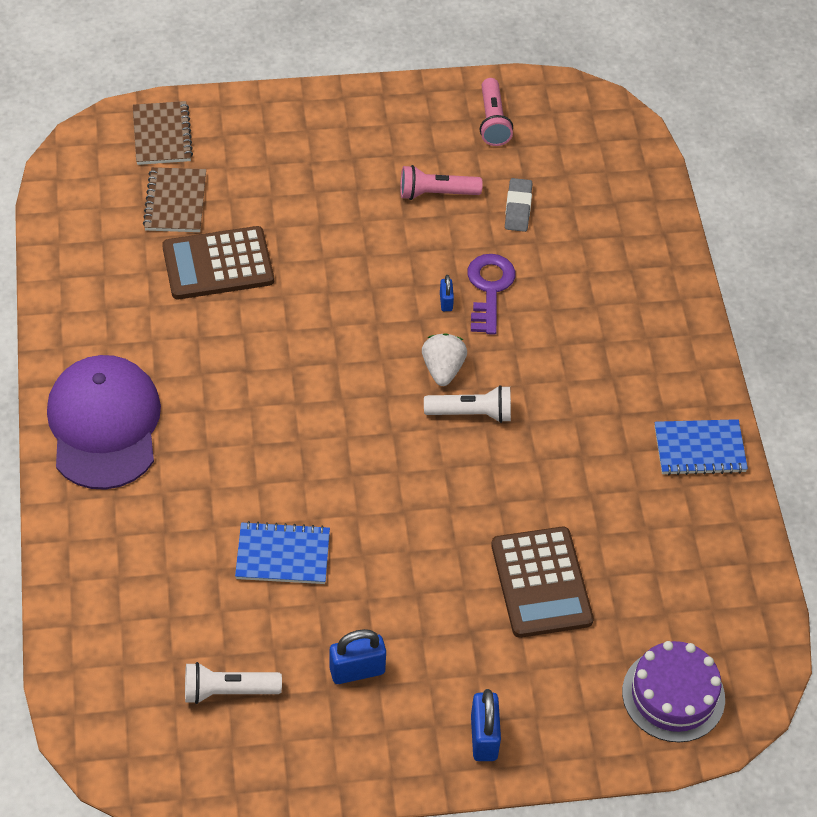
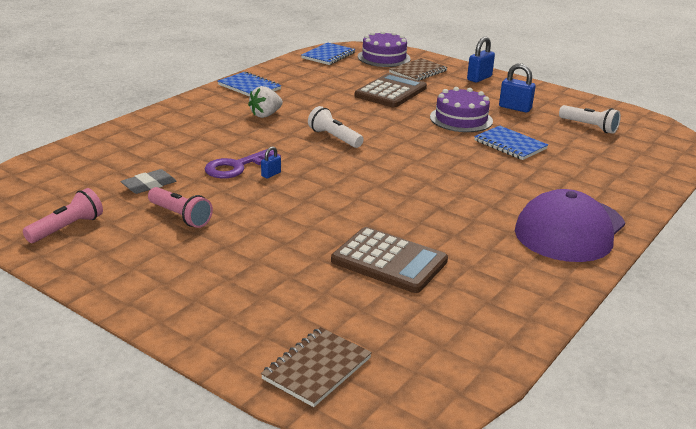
camera: 135 degrees left, 25 degrees down
(175, 202) = (371, 313): brown notebook -> brown notebook (418, 72)
(390, 577) = (461, 119): none -> purple cake
(443, 369) = (321, 155): white strawberry -> white strawberry (265, 115)
(743, 631) = (328, 55): none -> blue notebook

